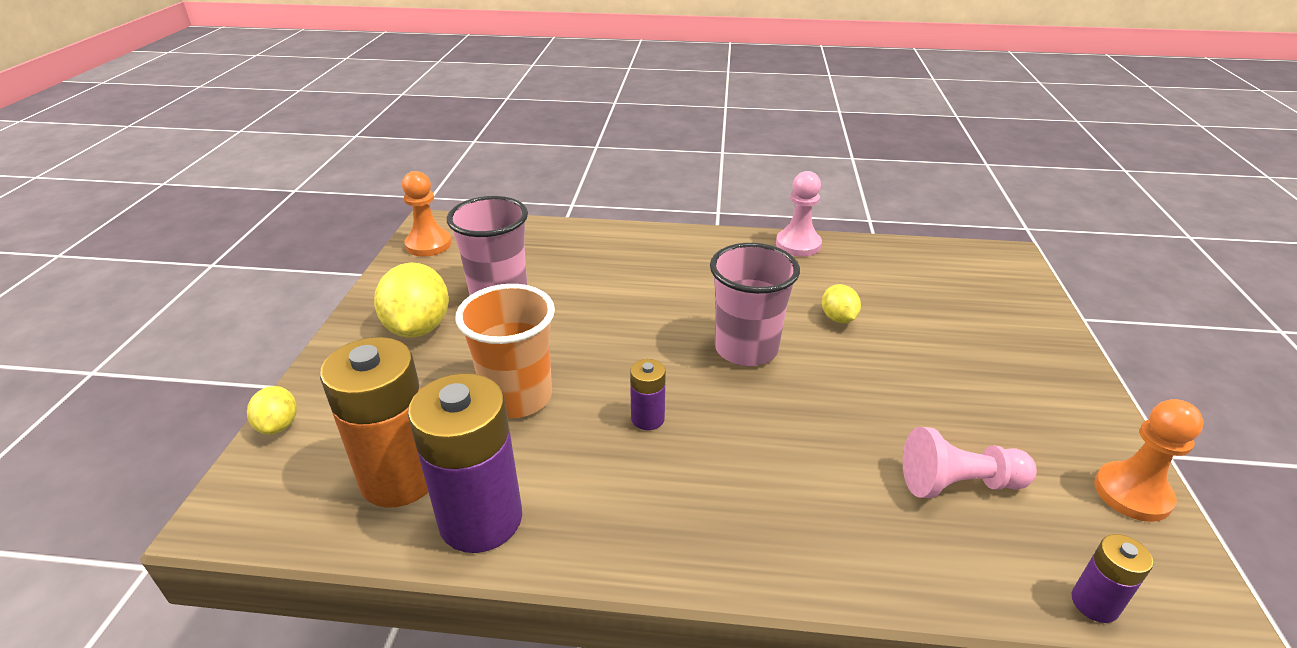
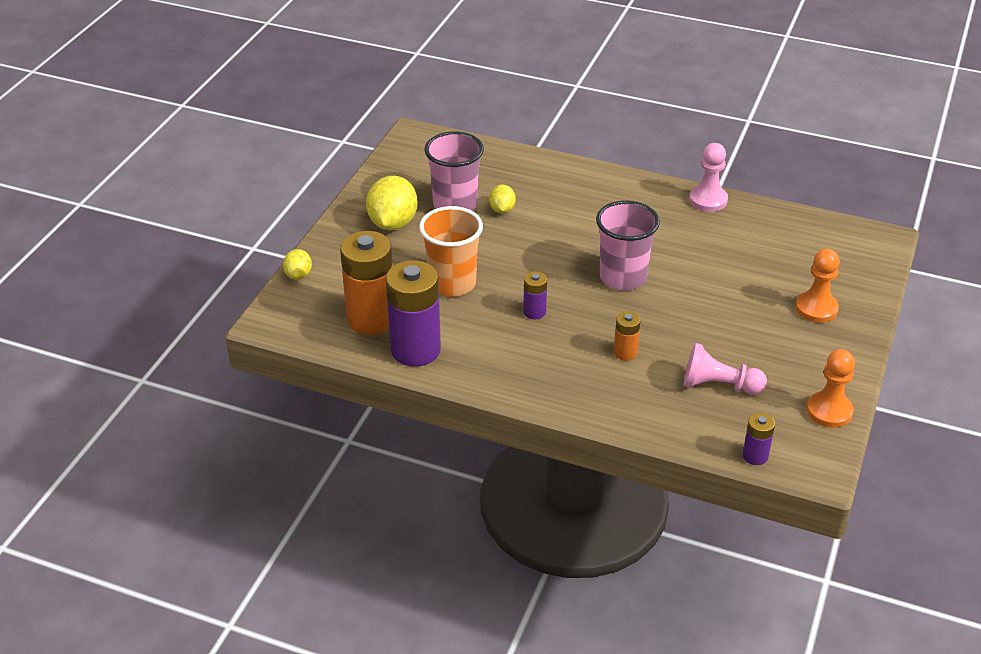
camera: 15 degrees right, 5 degrees up
(428, 244) = (408, 154): orange pawn -> orange pawn (816, 308)
(801, 457) = (625, 352): none -> orange battery
(838, 318) = (704, 266): yellow lemon -> yellow lemon (502, 209)

